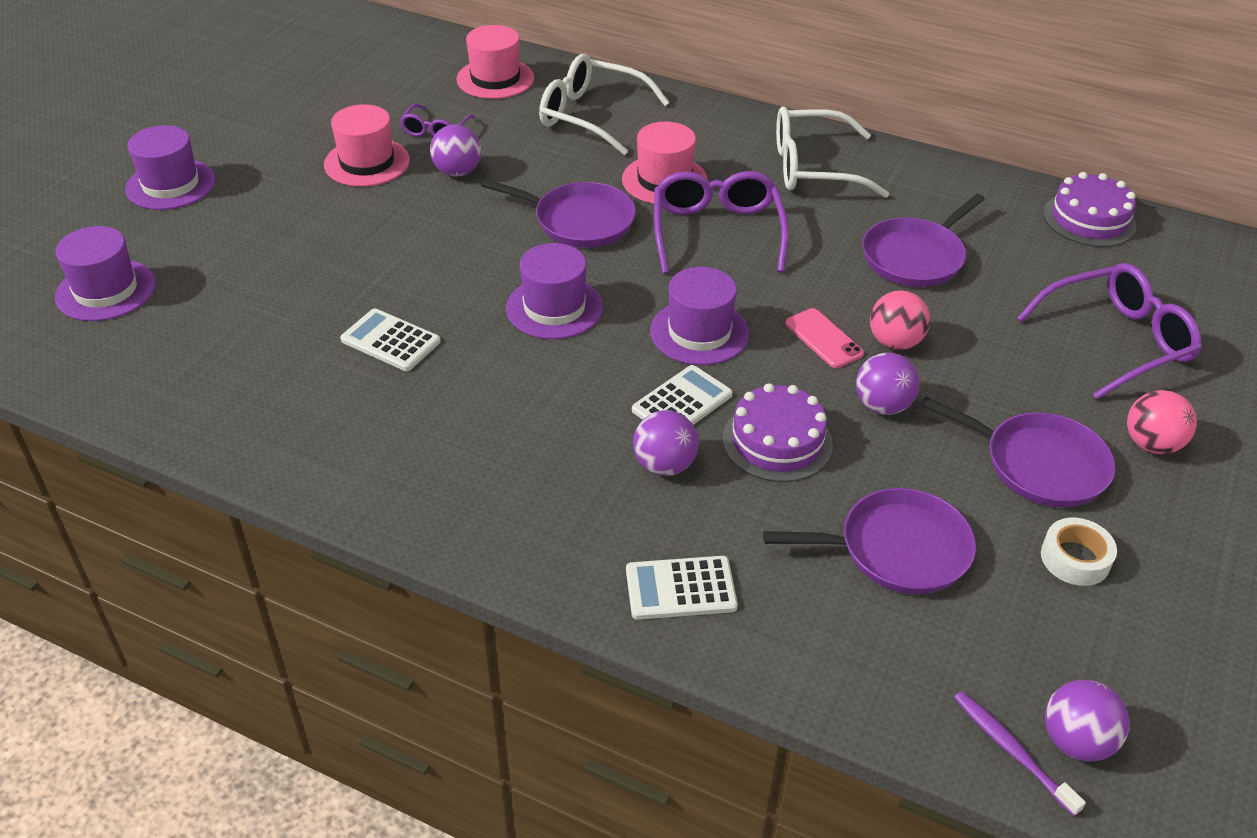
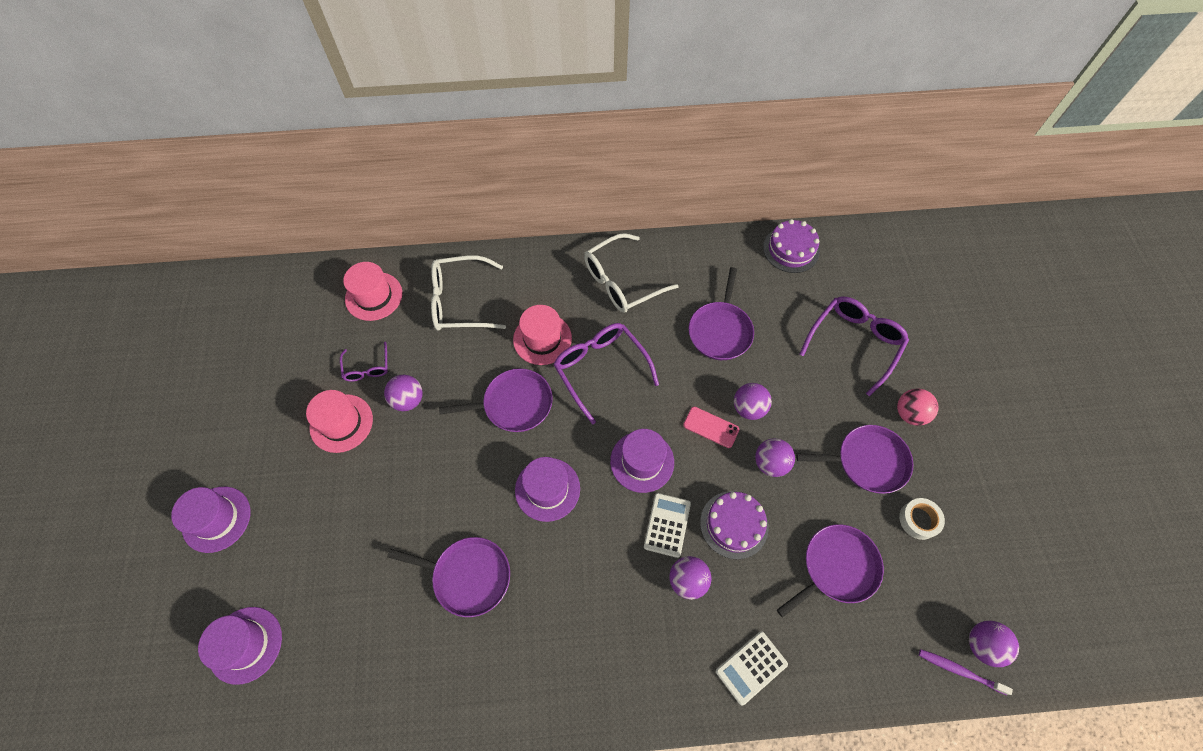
camera: 30 degrees left, 20 degrees up
(390, 341) = (468, 576): white calculator -> purple pan
(895, 342) = (748, 408): pink ball -> purple ball

